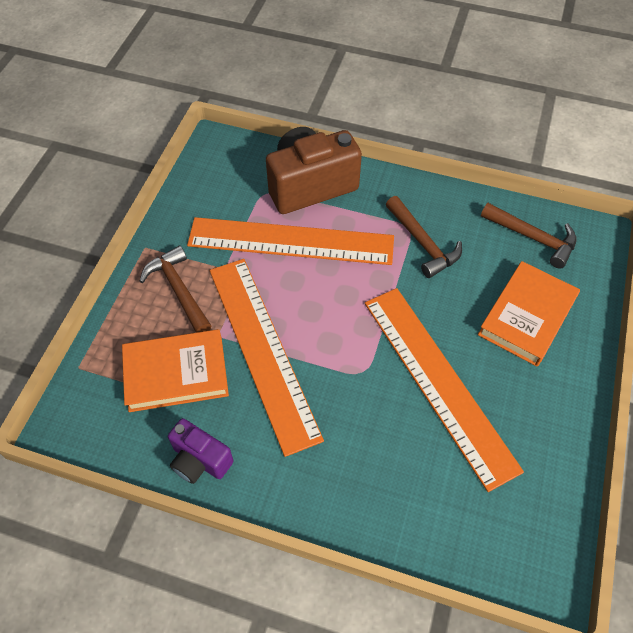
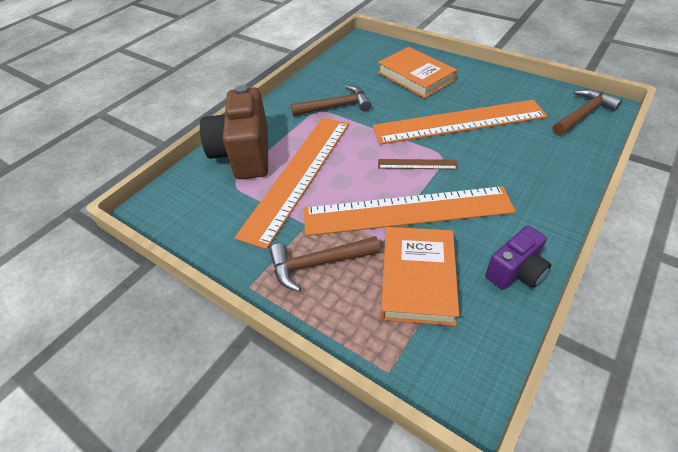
camera: 70 degrees left, 10 degrees down
(340, 347) = (417, 164): none -> brown ruler
(532, 238) = (354, 62): brown hammer -> brown hammer (583, 114)

